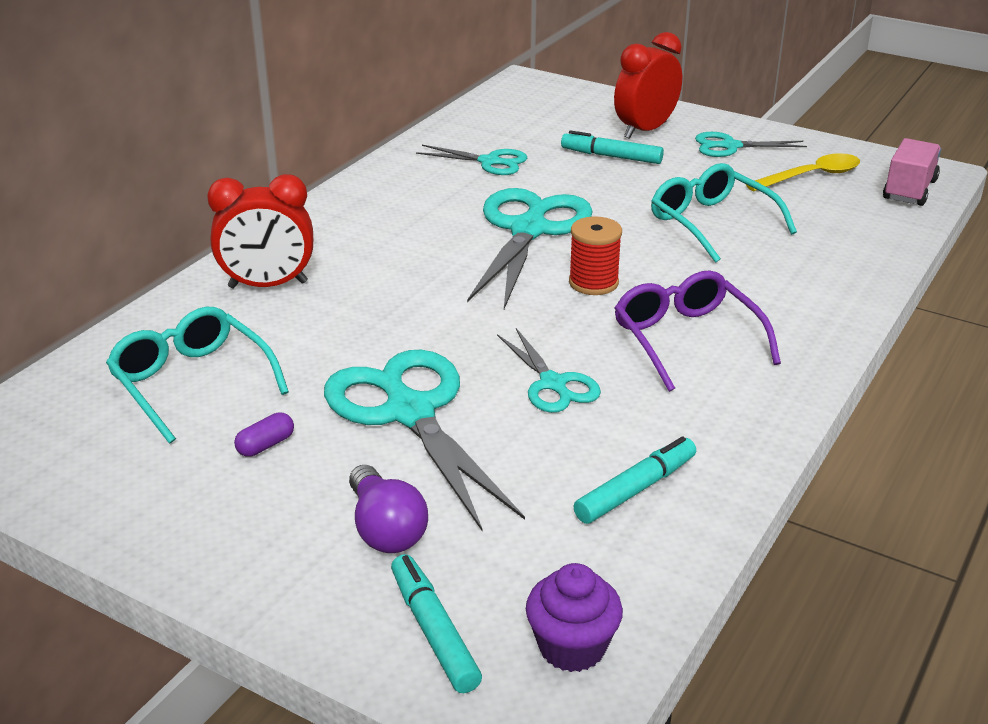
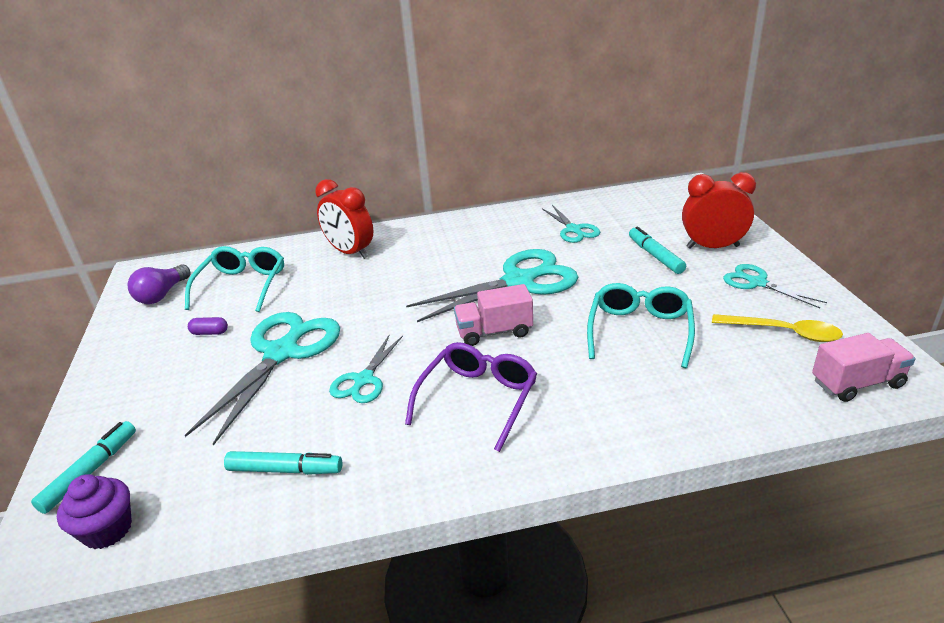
camera: 50 degrees right, 0 degrees up
(385, 529) = (169, 406): purple light bulb -> purple light bulb (162, 295)
(593, 283) = (494, 332): red spool -> pink truck

